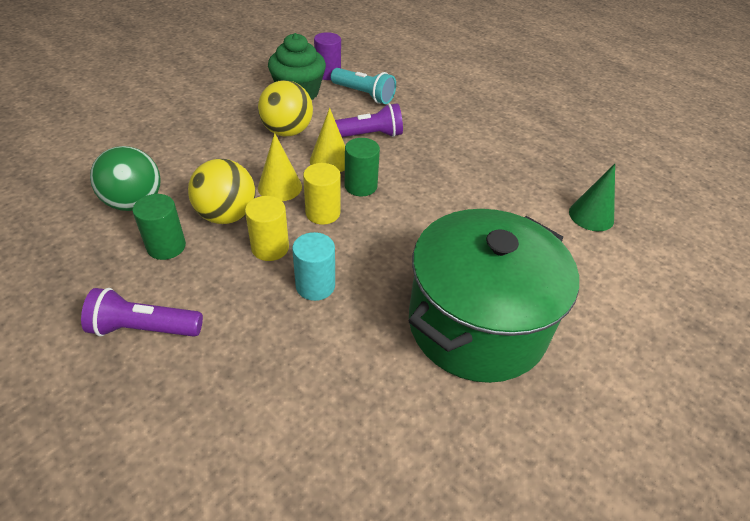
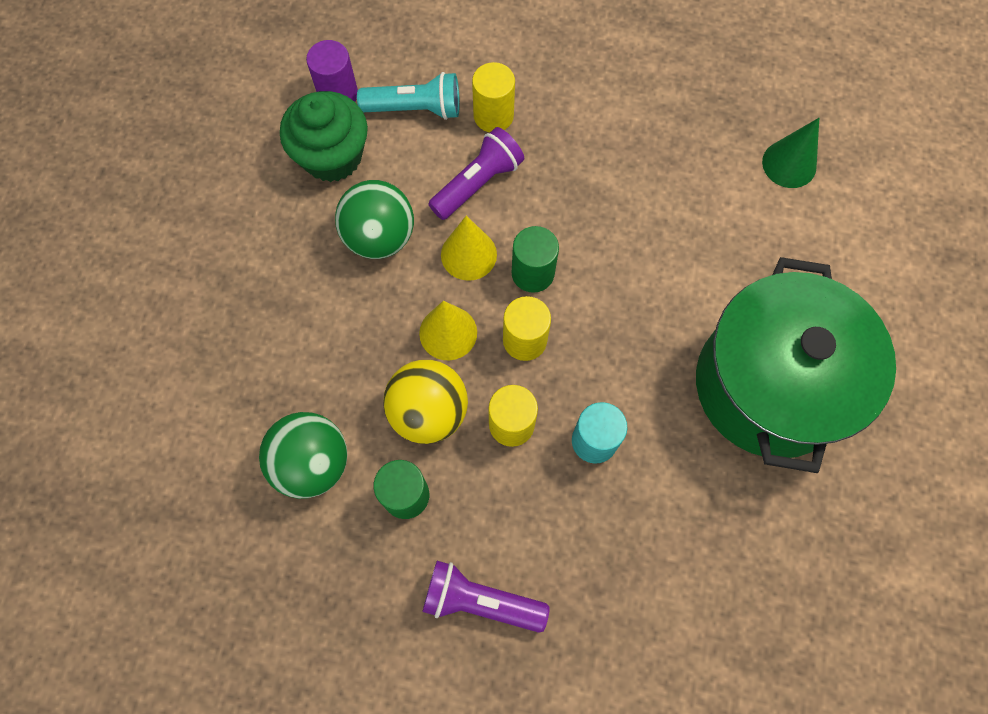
camera: 30 degrees left, 25 degrees up
(144, 328) = (480, 601): purple flashlight -> purple flashlight turned 45 degrees clockwise
(287, 131) = (379, 237): yellow ball -> green ball
(406, 114) = (493, 116): none -> yellow cylinder

